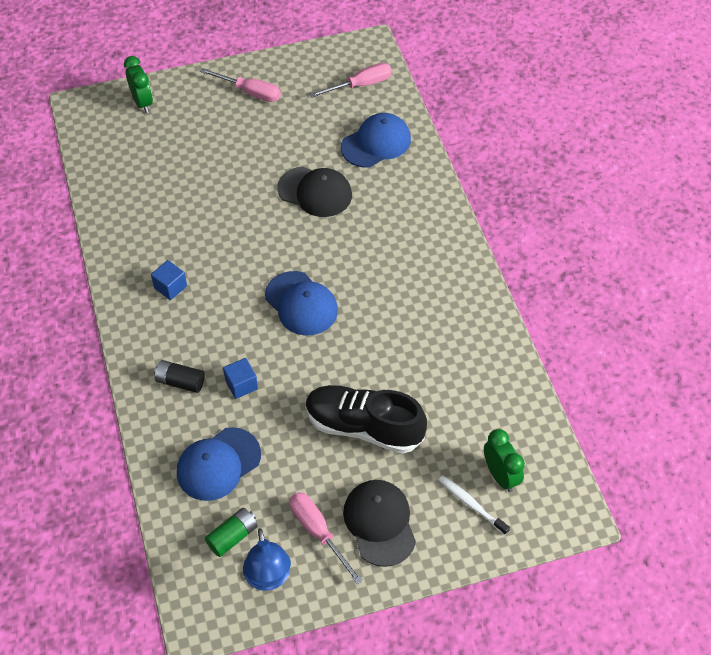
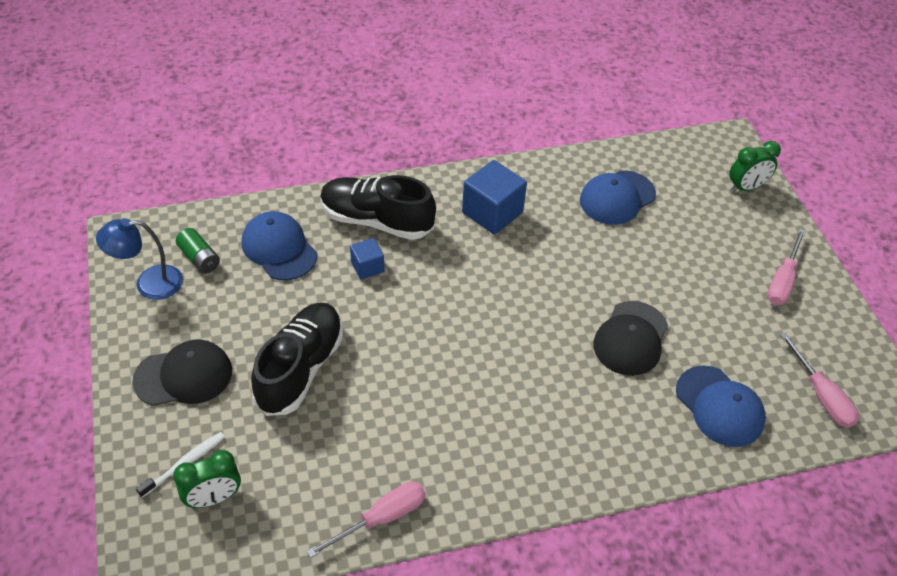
camera: 90 degrees right, 5 degrees down
(170, 287) = (492, 212): blue cube -> blue cube, size x1.80
(180, 382) = (376, 221): black battery -> black shoe
(301, 303) = (467, 319): blue cap -> blue cap (617, 198)
(318, 532) = (187, 323): pink screwdriver -> pink screwdriver (381, 518)

